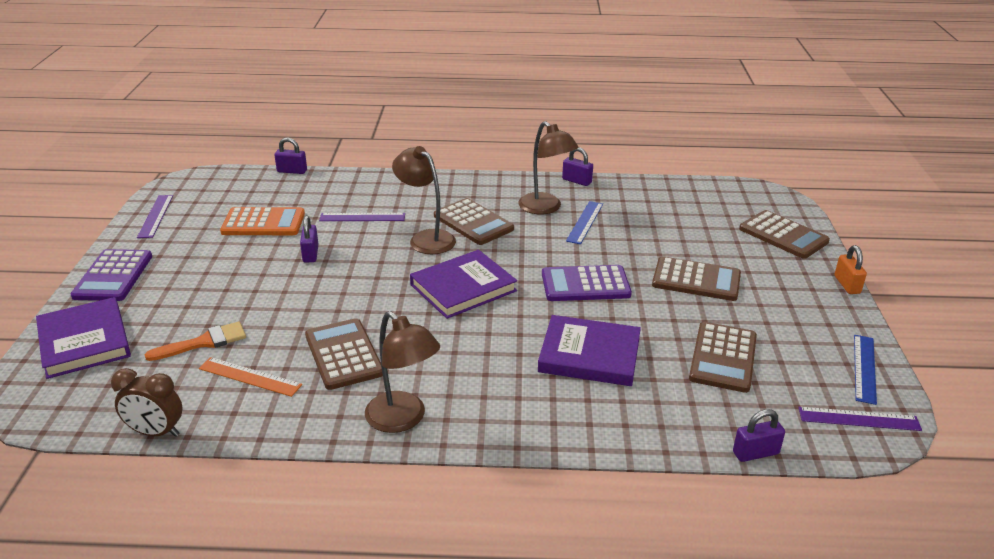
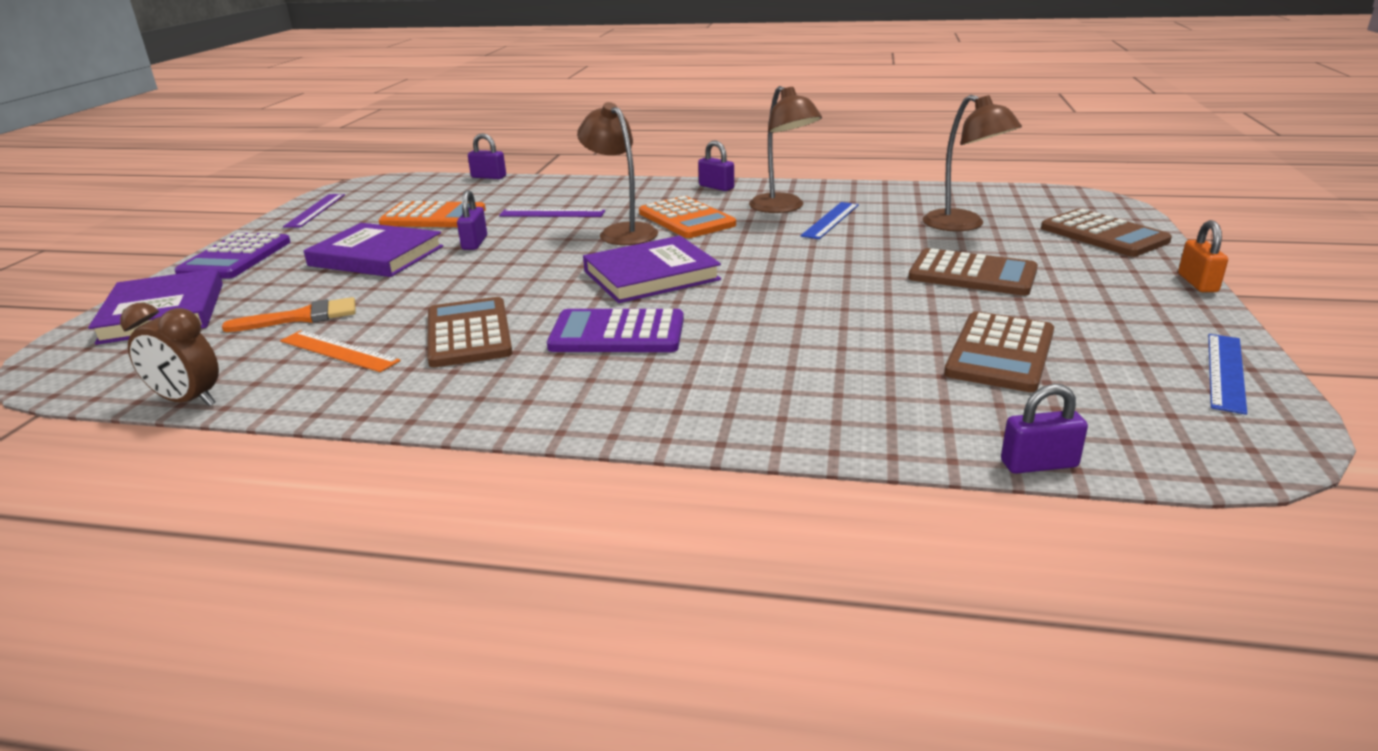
camera: 10 degrees right, 5 degrees down
(403, 419) = (516, 401): brown lamp -> brown lamp (963, 225)
(473, 222) = (686, 219): brown calculator -> orange calculator
(577, 181) = (829, 186): purple padlock -> purple padlock (716, 187)
(585, 284) = (815, 275): purple calculator -> purple calculator (617, 333)
(589, 355) = (802, 344): purple book -> purple book (376, 256)
(859, 419) = (1216, 430): purple ruler -> none

